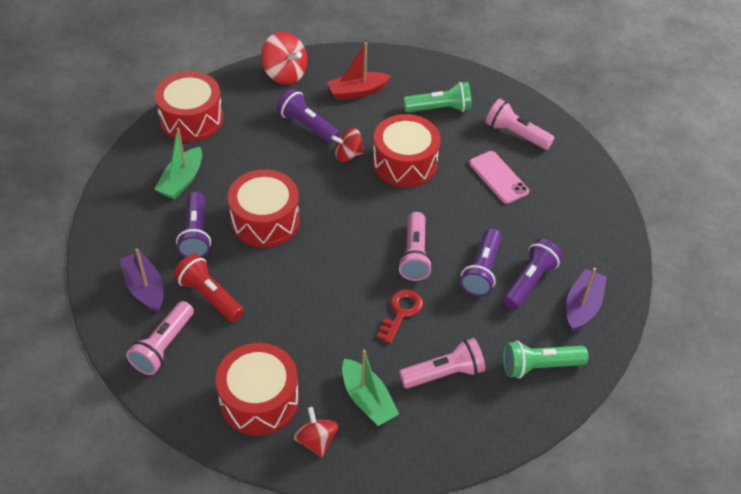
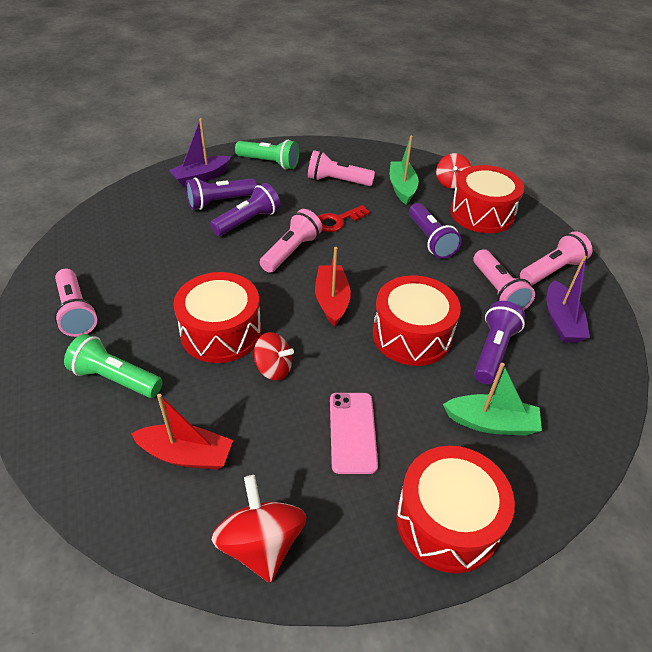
camera: 150 degrees left, 5 degrees down
(182, 180) = (491, 423): green boat -> green boat turned 45 degrees clockwise
(209, 296) = (497, 291): red flashlight -> pink flashlight
(307, 126) = (292, 431): purple flashlight -> purple flashlight (430, 240)
(345, 223) = (332, 300): none -> red boat
(498, 177) = (148, 280): pink phone -> pink phone (352, 432)

